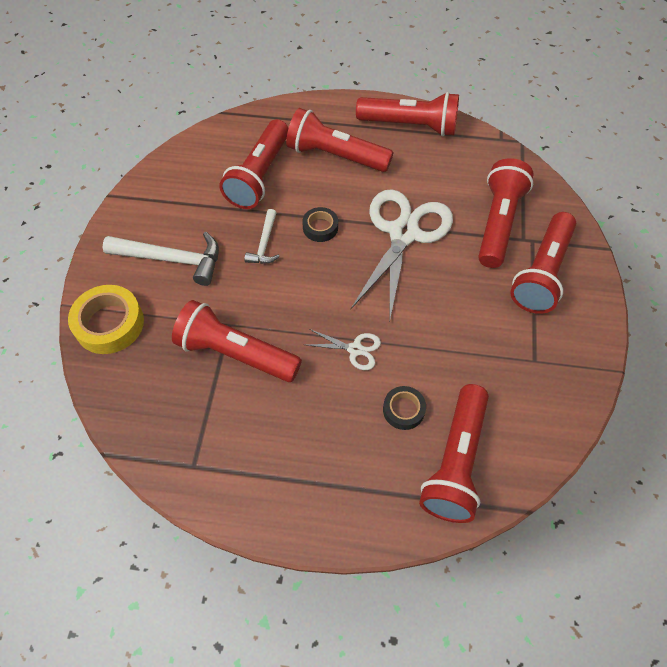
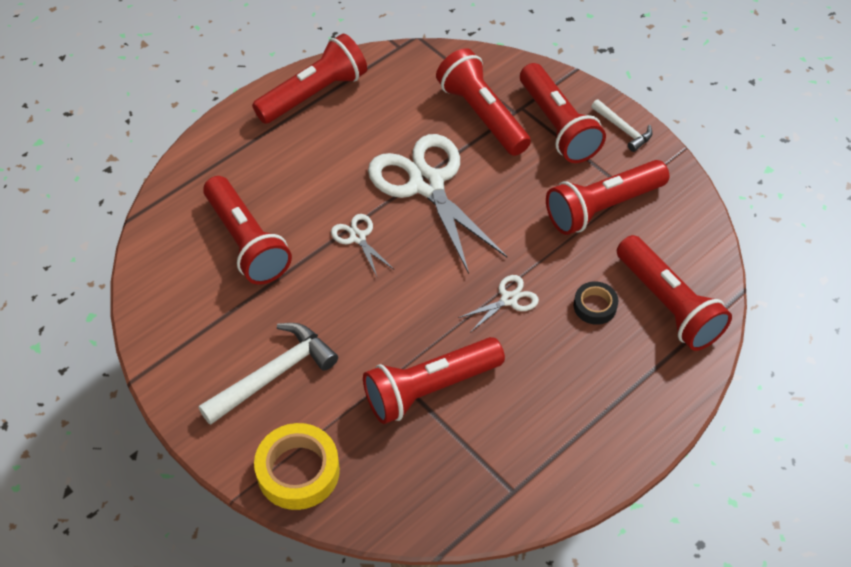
camera: 50 degrees left, 5 degrees down
(264, 244) = (332, 290): white hammer -> white hammer (623, 129)
(320, 227) = (358, 237): black tape -> white scissors
(335, 156) = (288, 170): red flashlight -> red flashlight (602, 207)

